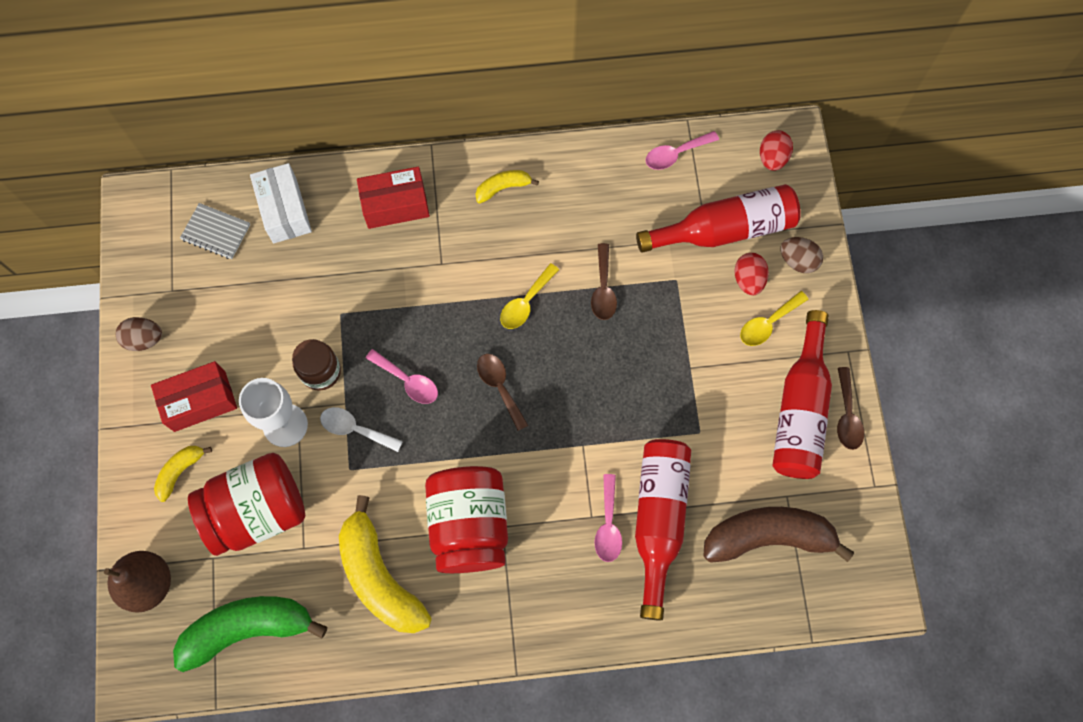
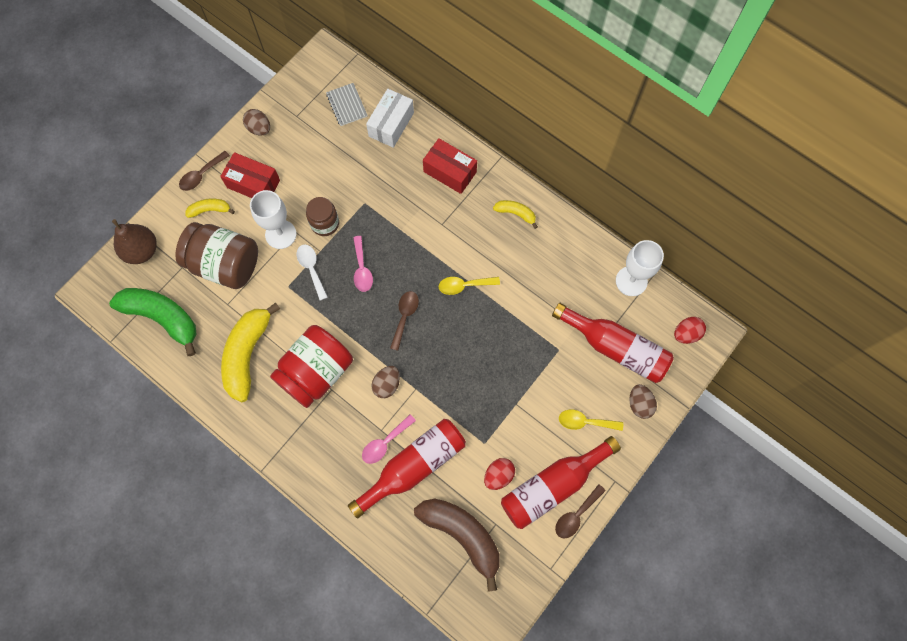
camera: 45 degrees right, 0 degrees up
(257, 511) = (225, 264): red jar -> brown jar
(551, 468) = (387, 385): none -> brown egg
(603, 289) = (513, 317): brown spoon -> brown spoon (201, 175)
(675, 154) = (631, 281): pink spoon -> white goblet
(748, 279) = (599, 387): red egg -> red egg (498, 475)

